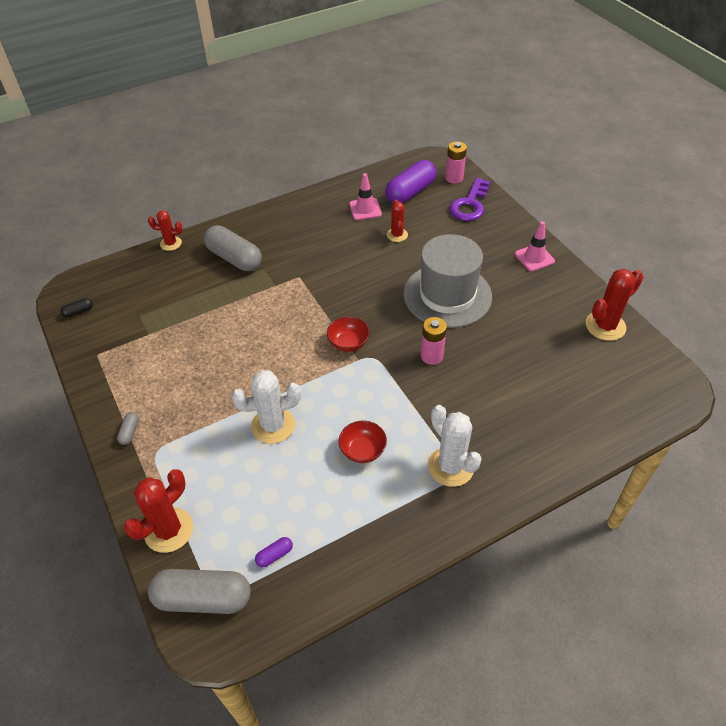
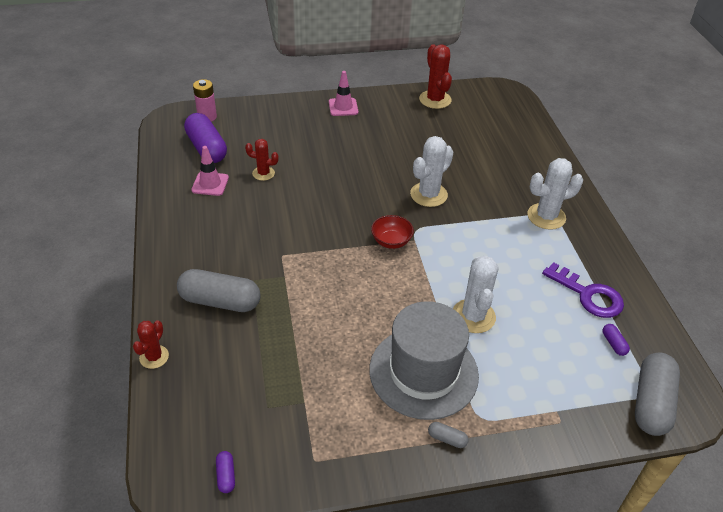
camera: 75 degrees left, 5 degrees down
(78, 312) = (226, 475): black capsule -> purple capsule
(169, 530) = (577, 419): red cactus -> none
(234, 258) = (220, 301): grey capsule -> grey capsule turned 45 degrees clockwise
(362, 450) = (518, 262): red bowl -> none
(431, 356) = (428, 195): pink battery -> white cactus
(447, 295) = (361, 166): grey hat -> grey hat (423, 372)
(470, 204) = (252, 119): purple key -> purple key (588, 295)

